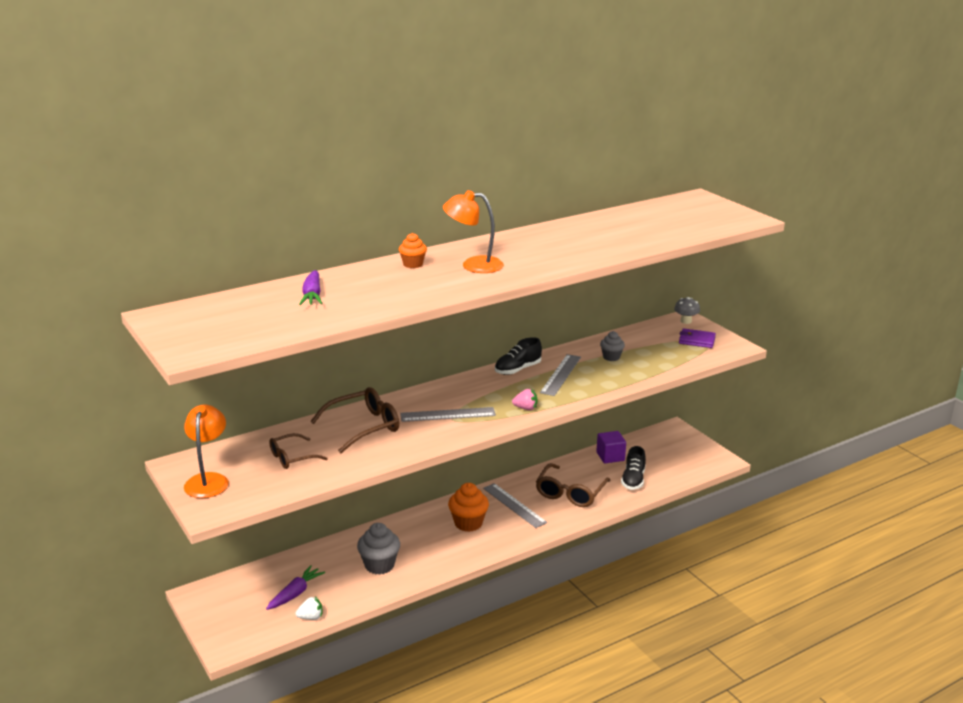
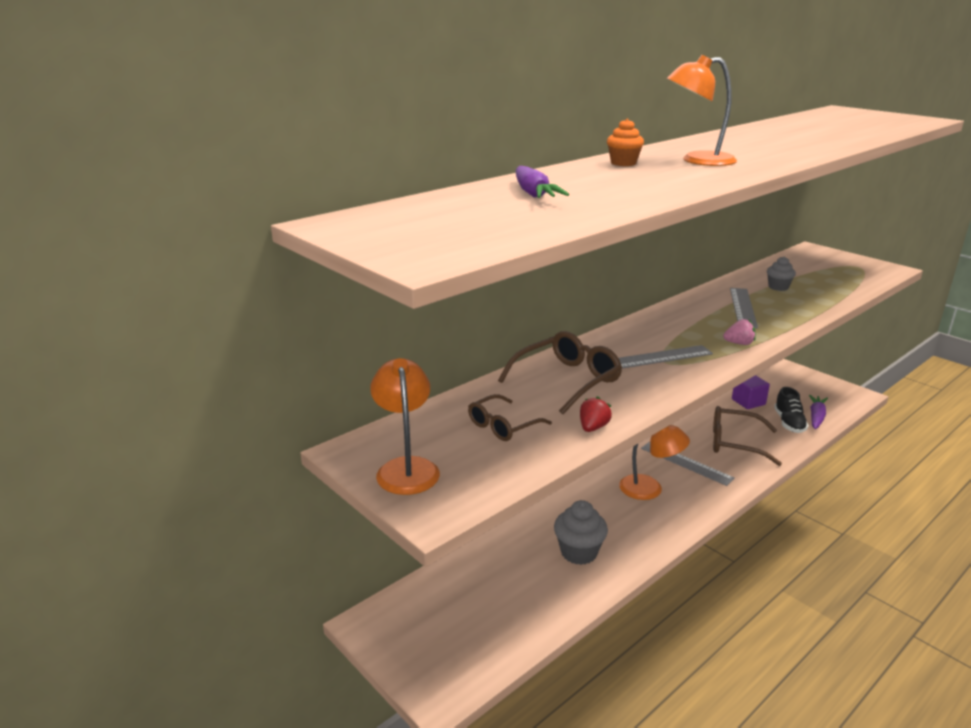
camera: 10 degrees left, 0 degrees up
(295, 593) = (495, 604): purple carrot -> purple carrot (816, 417)
(311, 617) = (532, 635): white strawberry -> none
(355, 465) = (593, 428): none -> red strawberry
(468, 523) = (650, 489): orange cupcake -> orange lamp
(517, 369) = (691, 306): black shoe -> none
(570, 493) = (735, 443): brown glasses -> brown glasses turned 90 degrees clockwise
(686, 321) = (816, 251): grey mushroom -> none
(697, 340) = (846, 266): purple wallet -> none

